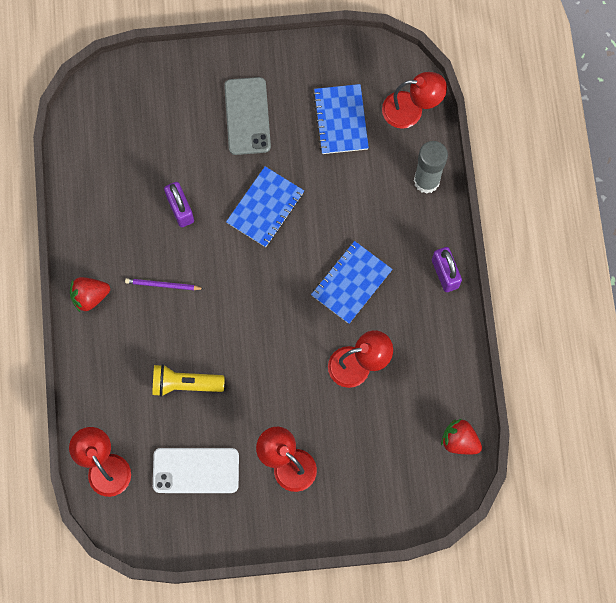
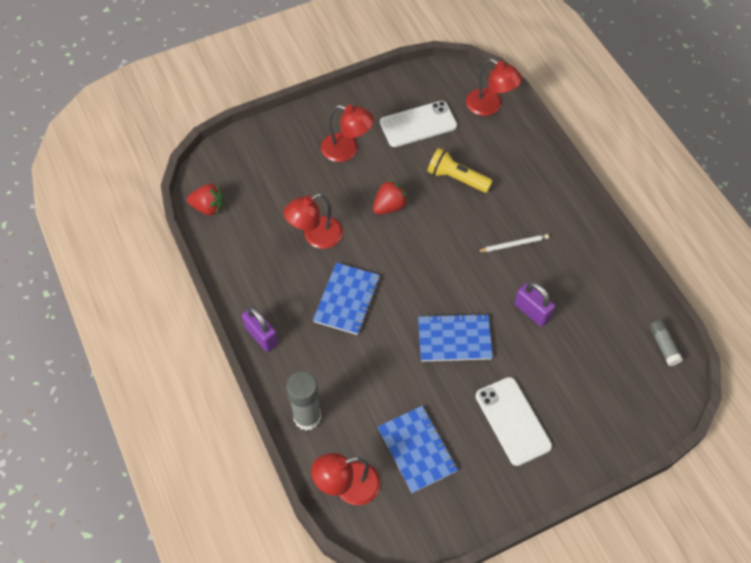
camera: 160 degrees right, 15 degrees down
(78, 135) = (663, 345): none -> grey glue stick
(90, 297) = (570, 216): red strawberry -> red strawberry (389, 206)
(163, 285) = (514, 244): purple pencil -> white pencil
(185, 384) = (456, 178): yellow flashlight -> yellow flashlight turned 135 degrees counterclockwise
(247, 116) = (513, 421): grey phone -> white phone
(265, 208) = (454, 339): blue notebook -> blue notebook turned 75 degrees clockwise

